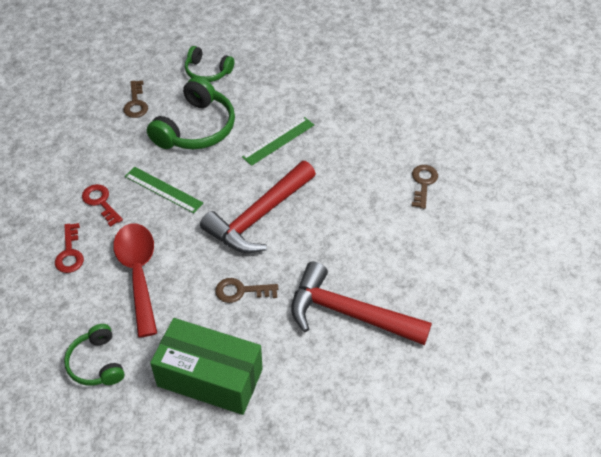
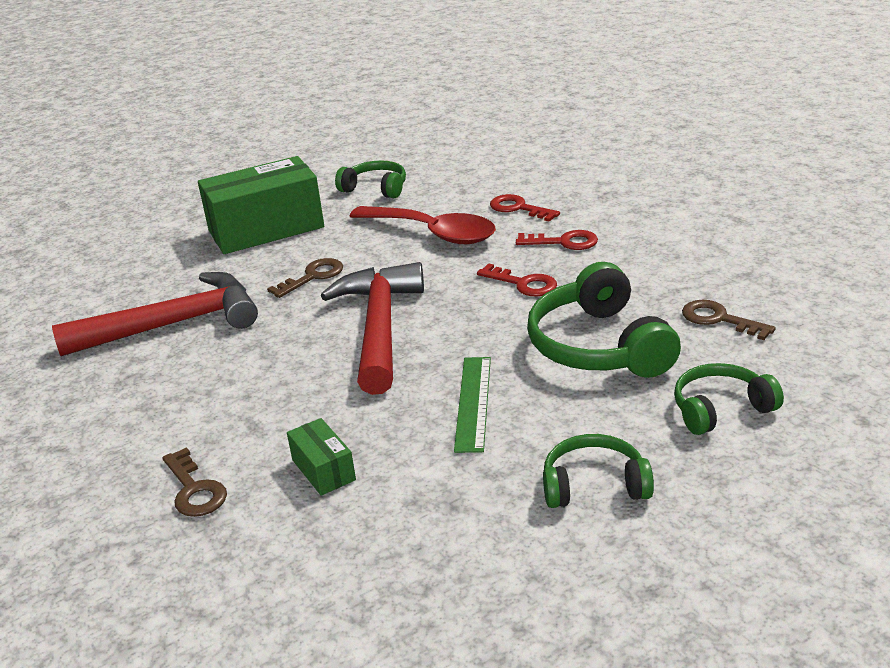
camera: 140 degrees right, 20 degrees down
(163, 189) = (523, 284): green ruler -> red key
(288, 79) = (594, 485): none -> green headphones
(367, 154) = (323, 470): none -> green box

